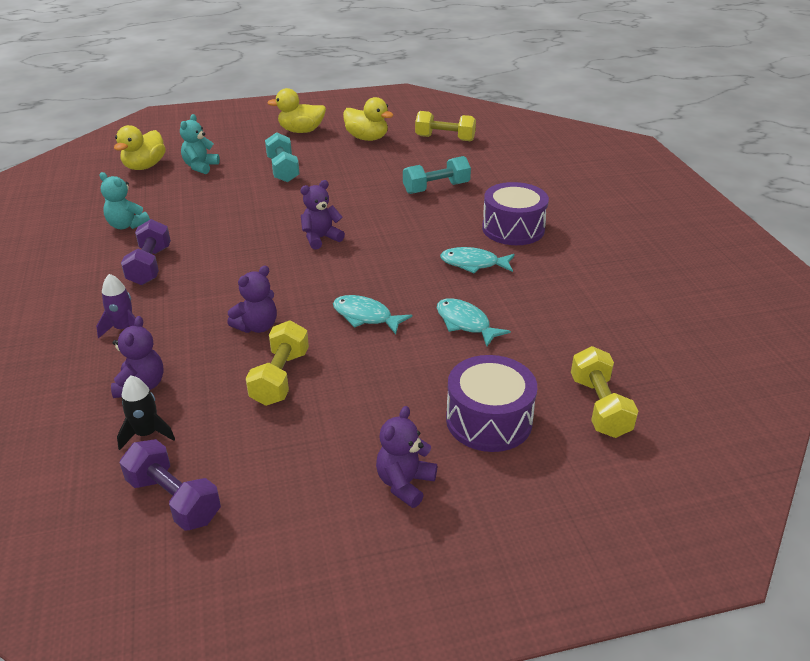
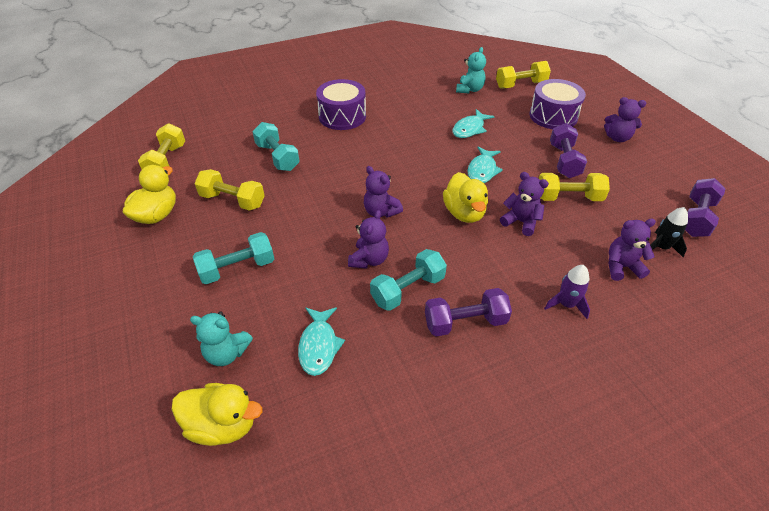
camera: 100 degrees left, 10 degrees up
(127, 225) = (391, 378): turquoise teddy bear -> turquoise teddy bear (469, 89)
(207, 242) = (408, 289): none -> turquoise dumbbell
(256, 226) = (369, 260): none -> purple teddy bear
(301, 131) = (123, 276): yellow duck -> yellow duck (464, 213)
(361, 397) = (564, 161): none -> purple dumbbell
(373, 167) = (232, 200): none -> yellow dumbbell
(473, 264) = (397, 130): turquoise fish -> turquoise fish (319, 346)

